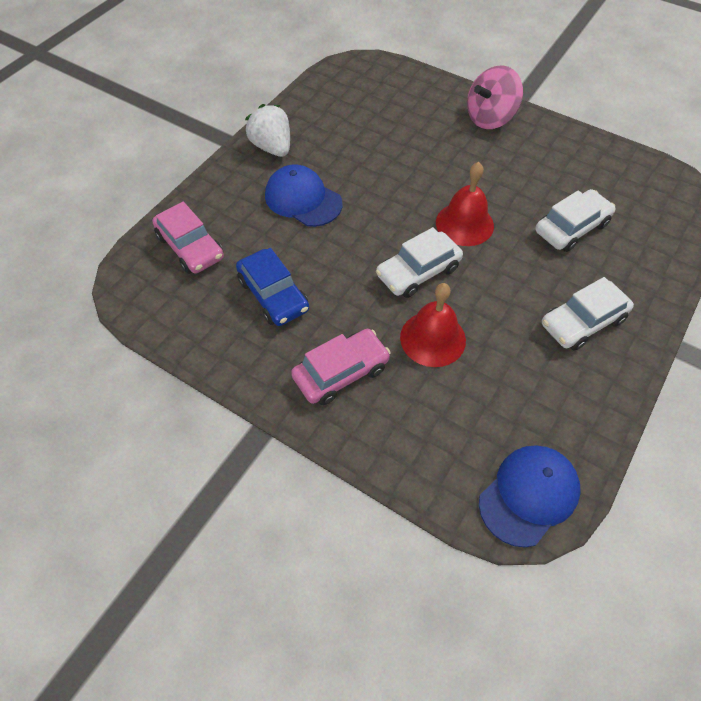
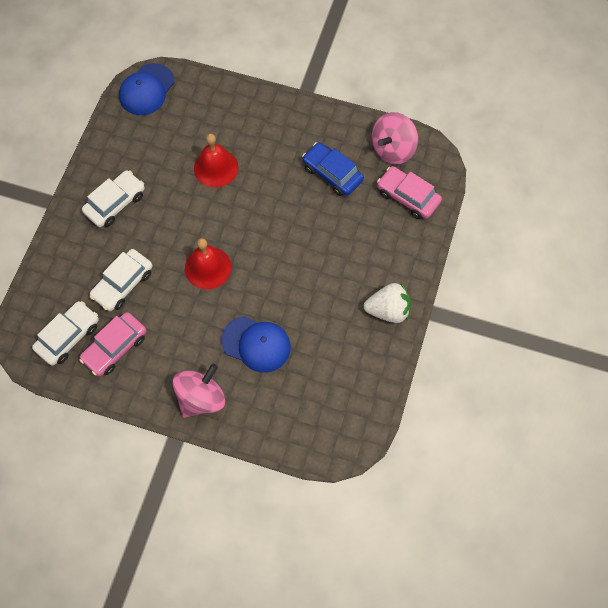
camera: 165 degrees right, 10 degrees up
(177, 308) = (392, 149): none -> pink spinning top
(272, 147) = (388, 310): white strawberry -> white strawberry turned 45 degrees counterclockwise
(303, 199) = (341, 260): blue cap -> blue cap (256, 344)
(341, 372) = (269, 132): pink car -> pink car (115, 347)
(418, 272) = (235, 216): white car -> white car (68, 336)

